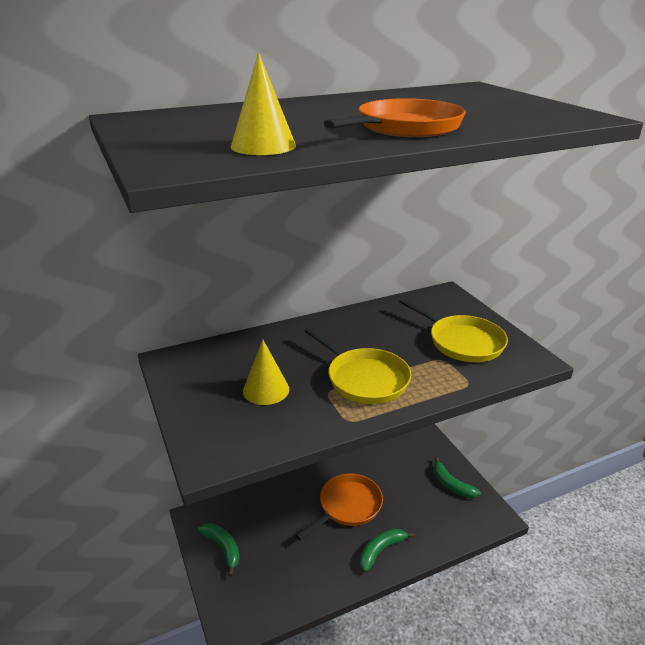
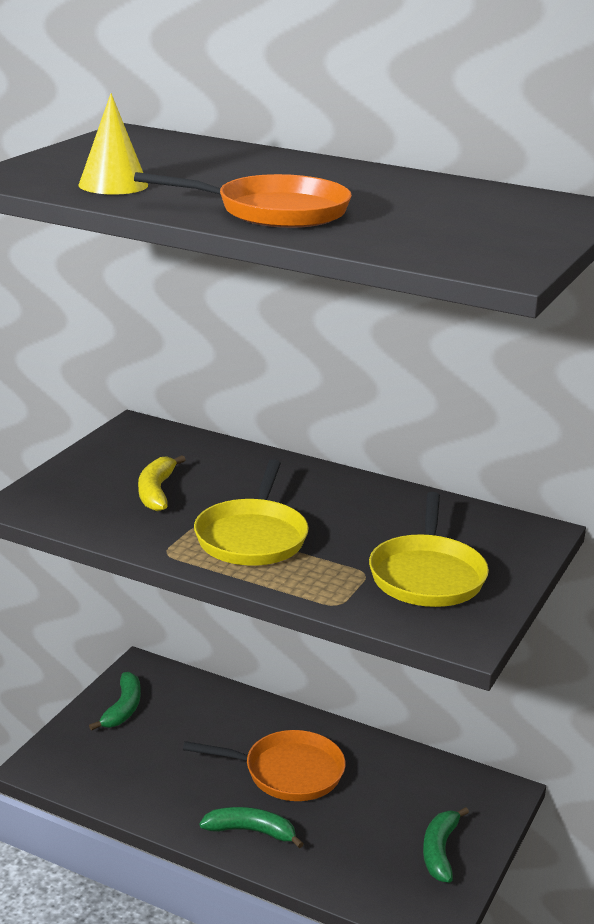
camera: 50 degrees right, 5 degrees down
(266, 390) = (156, 492): yellow cone -> yellow banana

